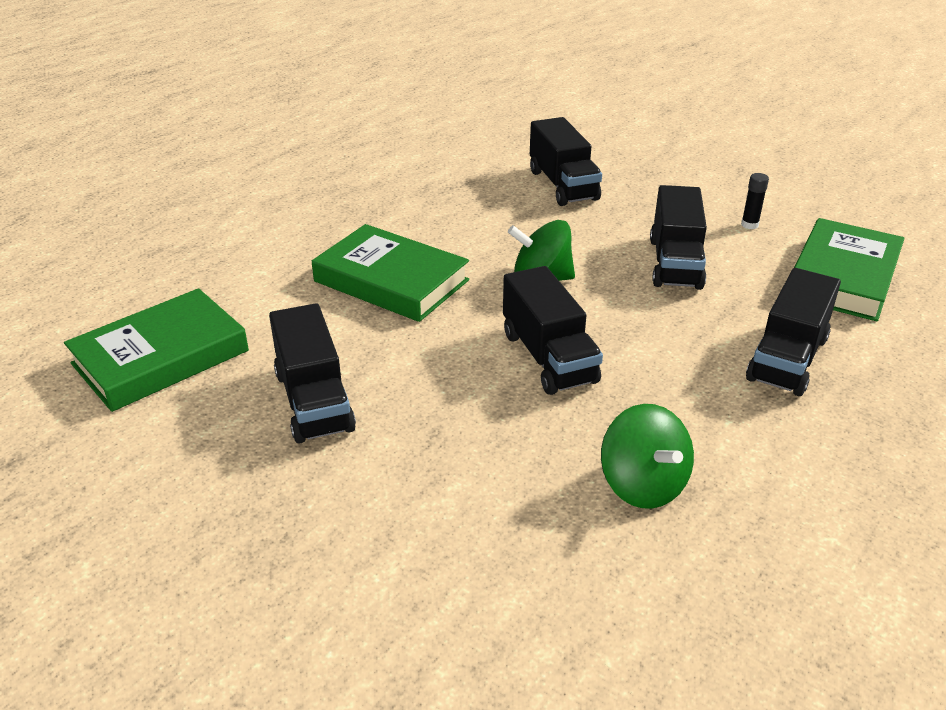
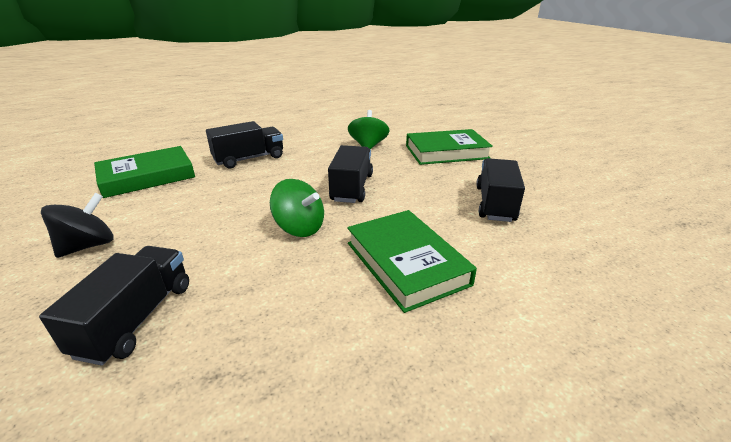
camera: 150 degrees left, 5 degrees down
(160, 357) = (607, 258): green book -> green book (446, 152)
(675, 263) = (205, 210): black truck -> none
(705, 203) = (88, 246): none -> black spinning top
(749, 225) = (109, 218): black glue stick -> none

